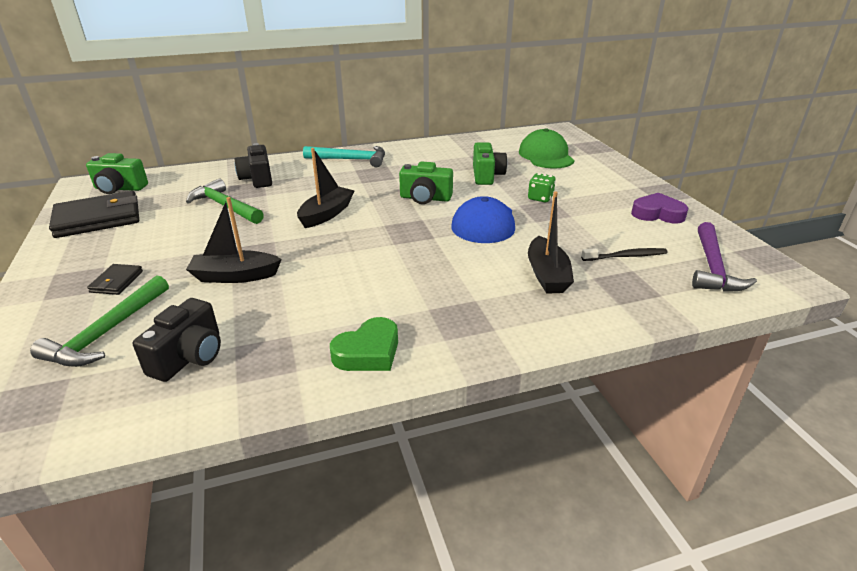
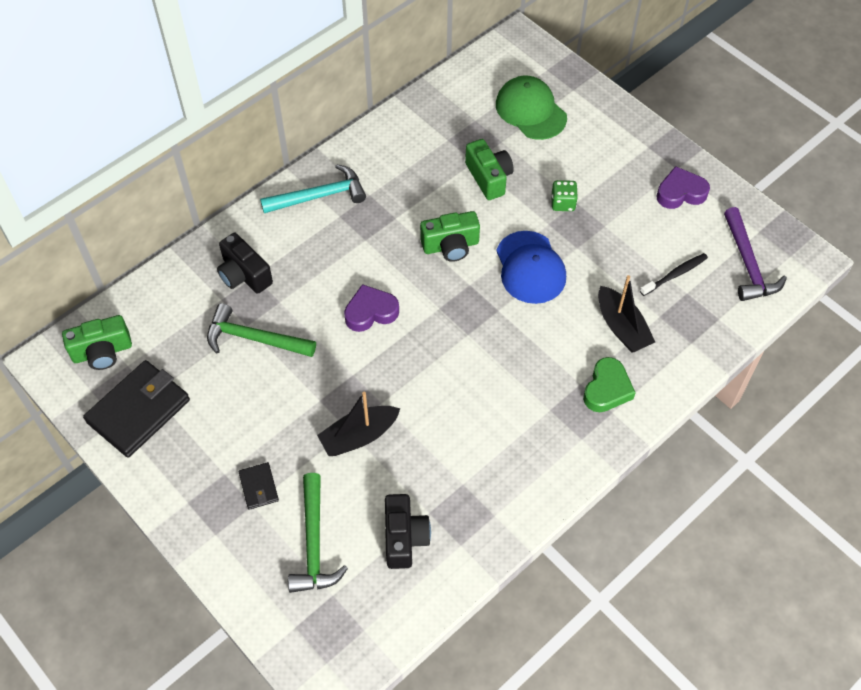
camera: 25 degrees left, 25 degrees up
(326, 214) = (370, 312): black boat -> purple heart
(368, 352) = (534, 475): green heart -> green heart (607, 389)

